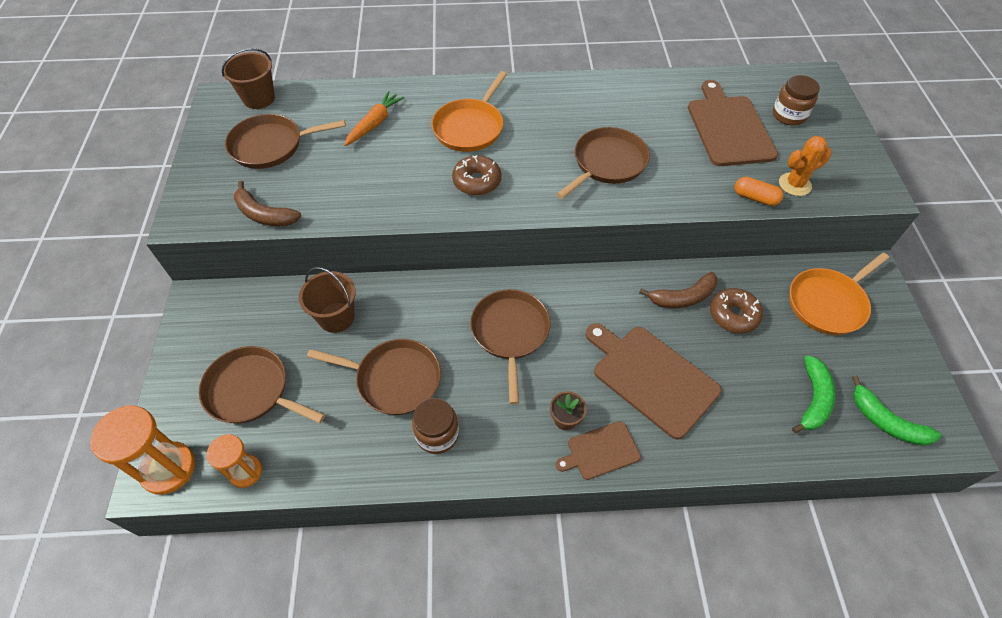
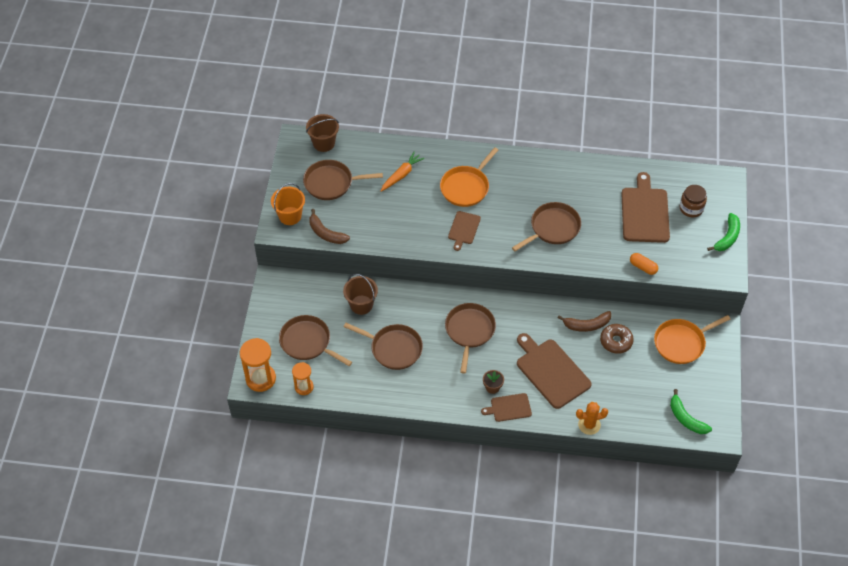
camera: 10 degrees right, 0 degrees up
(206, 197) = (290, 216): none -> orange bucket
(437, 434) = (415, 384): brown jar -> none
(477, 181) = (463, 229): brown donut -> brown cutting board
(794, 184) = (673, 261): orange cactus -> orange cactus (589, 425)
(813, 399) = (647, 399): green banana -> green banana (727, 237)

